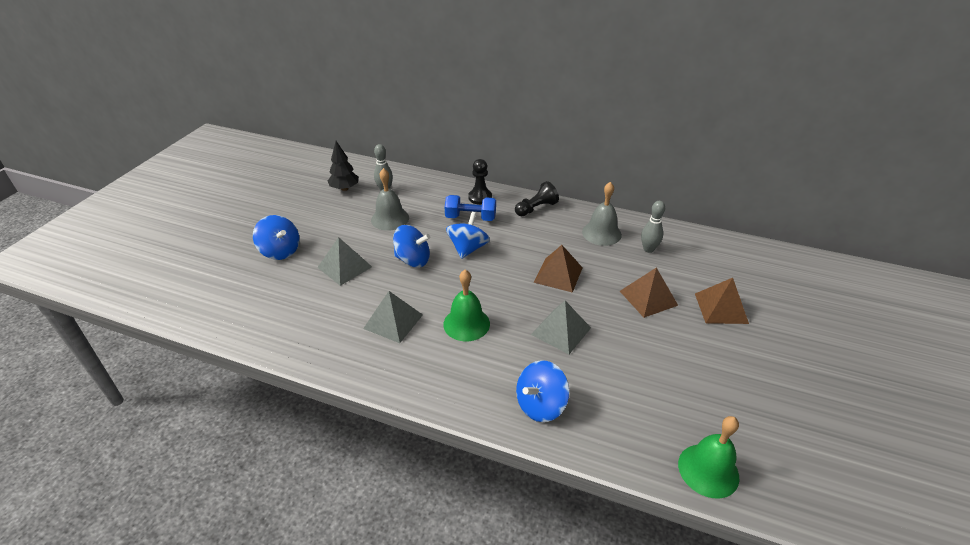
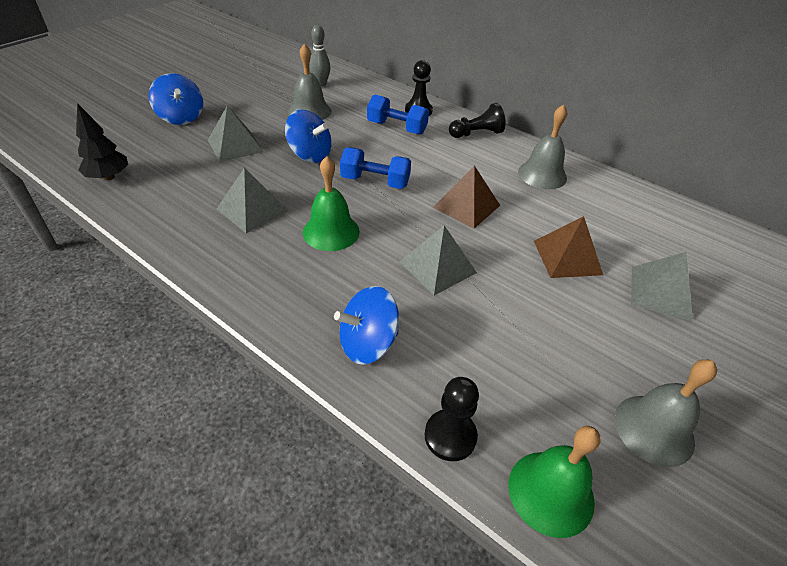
camera: 15 degrees right, 5 degrees up
(345, 188) = (281, 75): black tree -> black tree (109, 177)
(468, 249) = (376, 157): blue spinning top -> none
(478, 271) = (375, 182): none -> blue dumbbell
(629, 454) = (450, 436): none -> black pawn
(648, 249) = (593, 204): grey bowling pin -> none
(721, 308) = (661, 292): brown pyramid -> grey pyramid
(753, 408) = (654, 429): none -> grey bell

